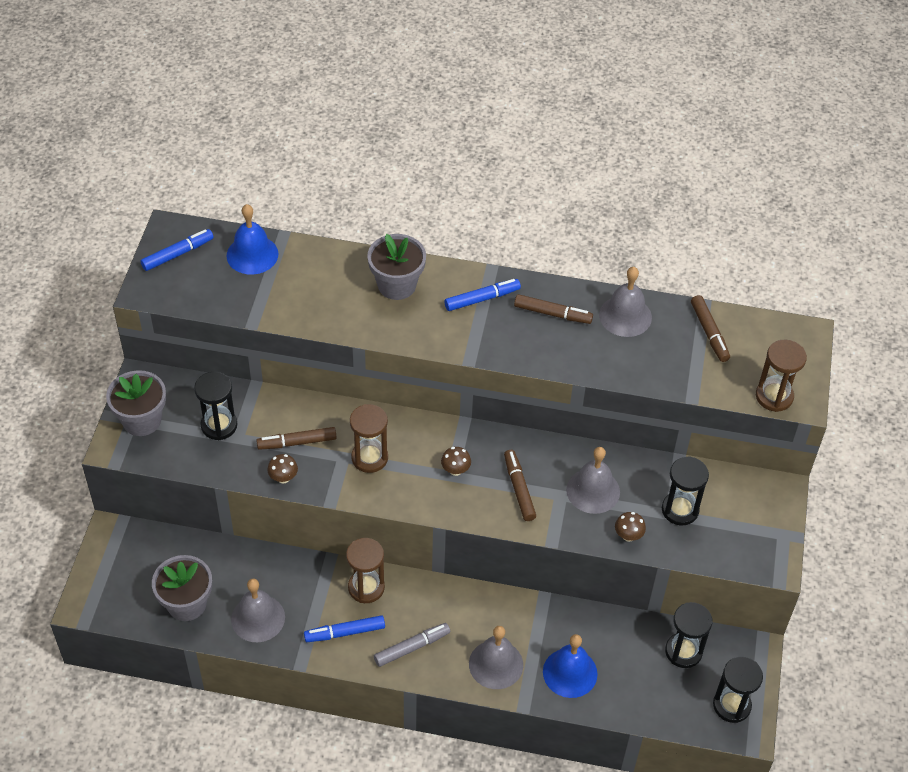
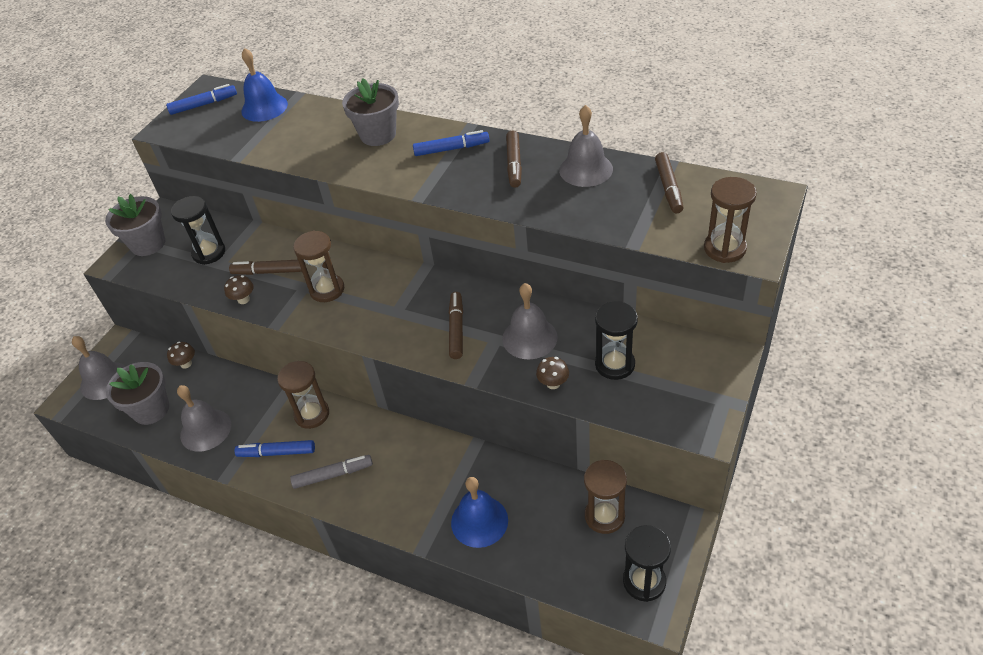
camera: 20 degrees right, 5 degrees down
(455, 470) = (402, 307): brown mushroom -> brown mushroom (186, 364)
(496, 664) = (408, 502): grey bell -> grey bell (104, 380)
(552, 313) = (514, 164): brown marker -> brown marker turned 60 degrees clockwise
(683, 651) = (604, 516): black hourglass -> brown hourglass

